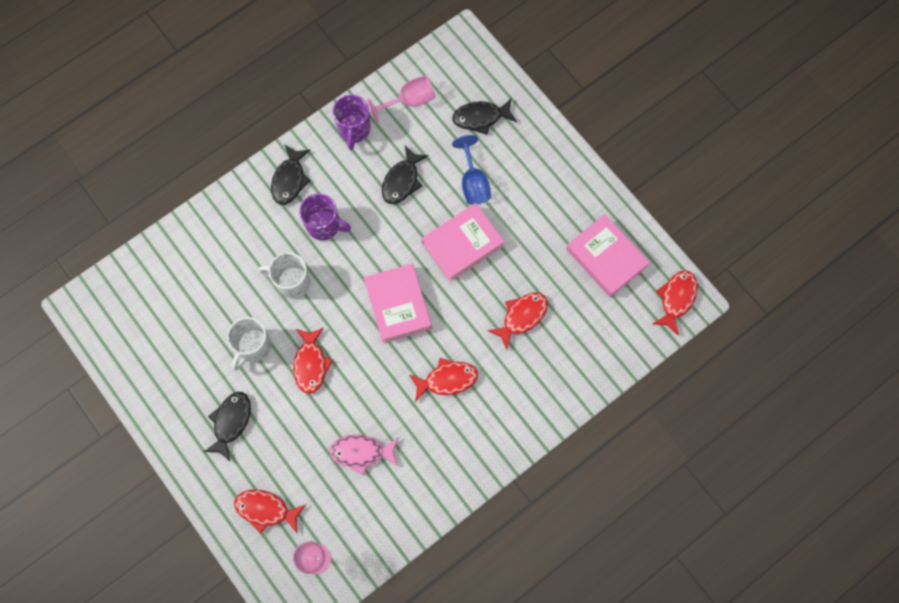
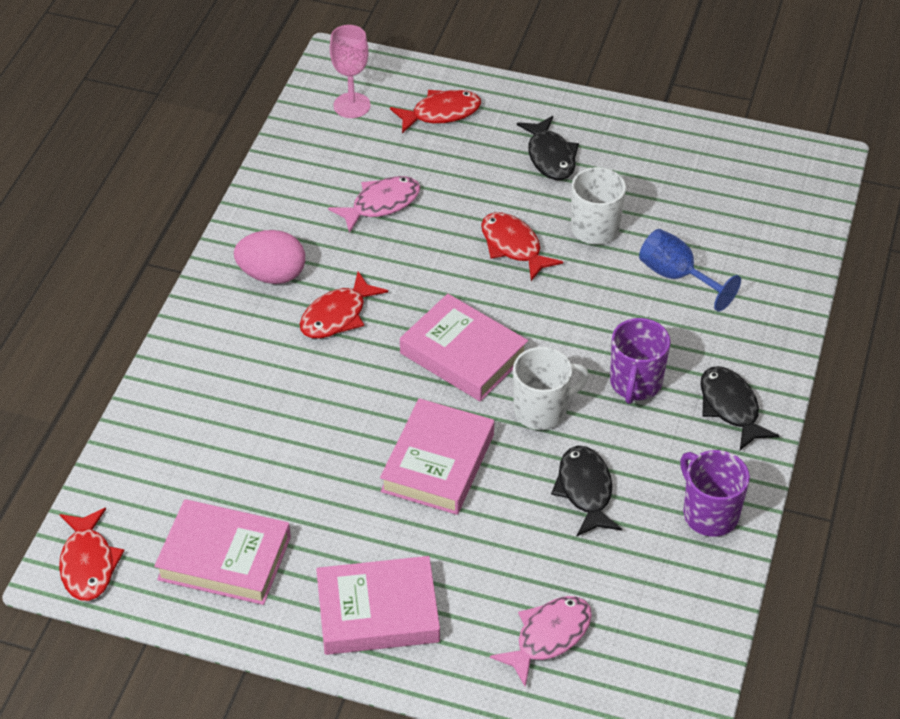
camera: 145 degrees right, 25 degrees down
(292, 282) = (614, 307): white mug -> white mug (542, 410)
(324, 225) = (635, 383): purple mug -> purple mug turned 60 degrees counterclockwise
(409, 101) = (670, 596): pink goblet -> none
(464, 437) = (272, 275): none -> pink egg
(473, 182) = (486, 544): blue goblet -> blue goblet (677, 276)
(481, 118) = (548, 637): black fish -> pink fish
(522, 317) = (293, 427): red fish -> none
(550, 180) = (378, 611): none -> pink book

